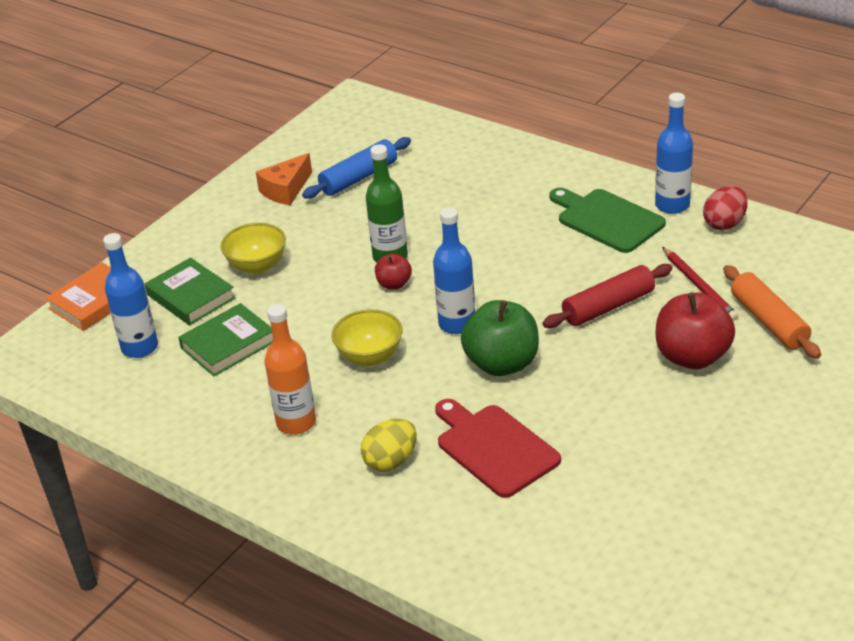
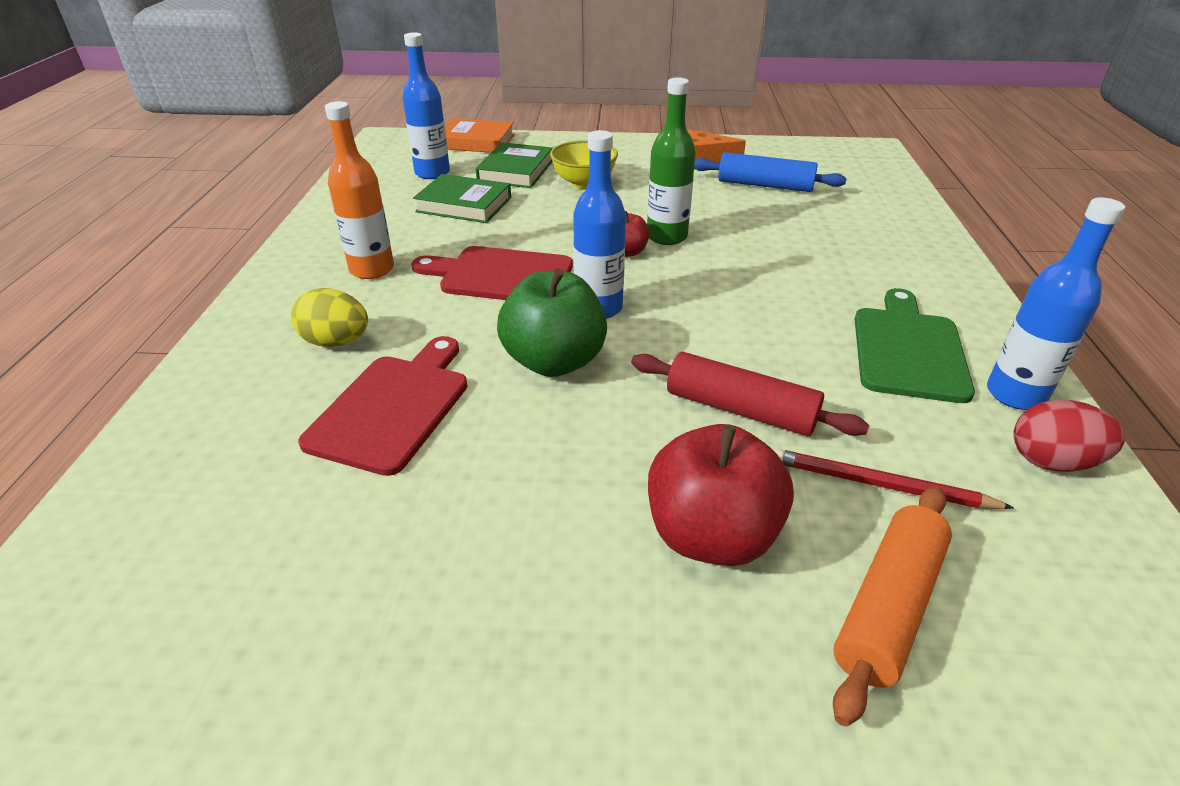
camera: 55 degrees right, 0 degrees up
(370, 357) = (500, 275): yellow bowl -> red cutting board
(699, 286) = (879, 485): red pencil -> red pencil turned 75 degrees clockwise

